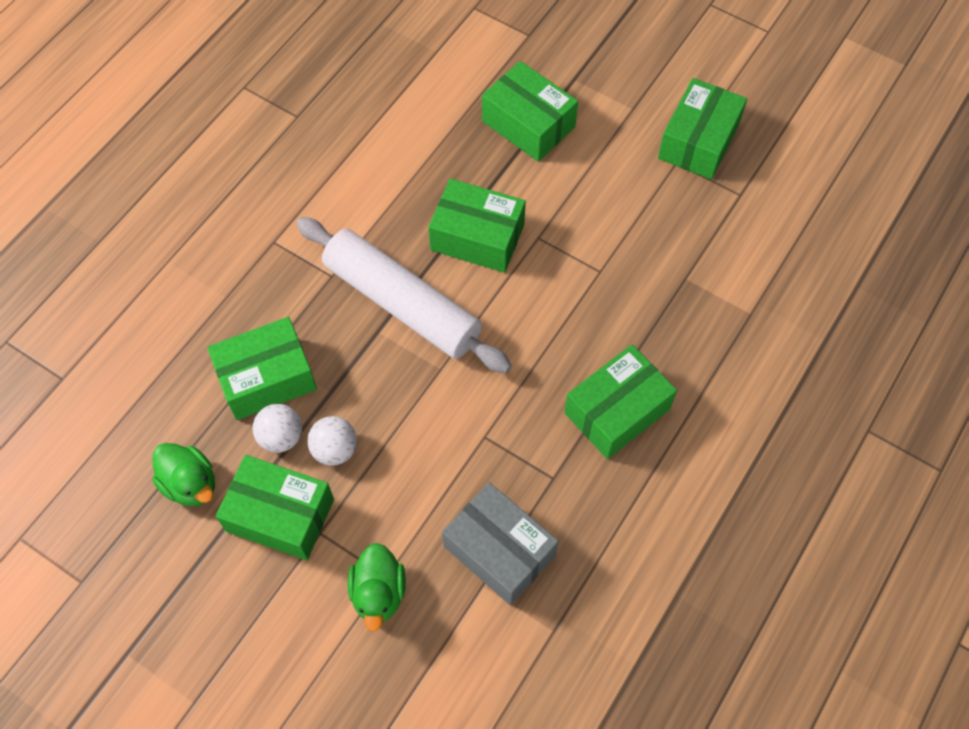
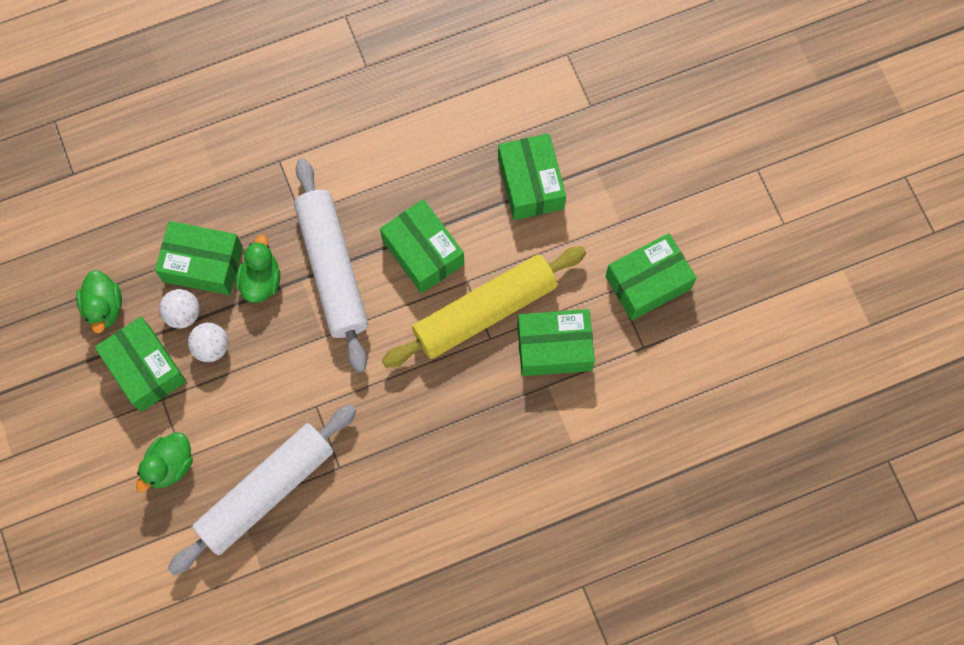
camera: 35 degrees right, 10 degrees up
(338, 357) = (261, 280): none -> green duck
(499, 550) = (266, 492): grey box -> white rolling pin
(576, 252) = (484, 312): none -> yellow rolling pin
(617, 411) = (419, 450): green box -> green box (554, 347)

